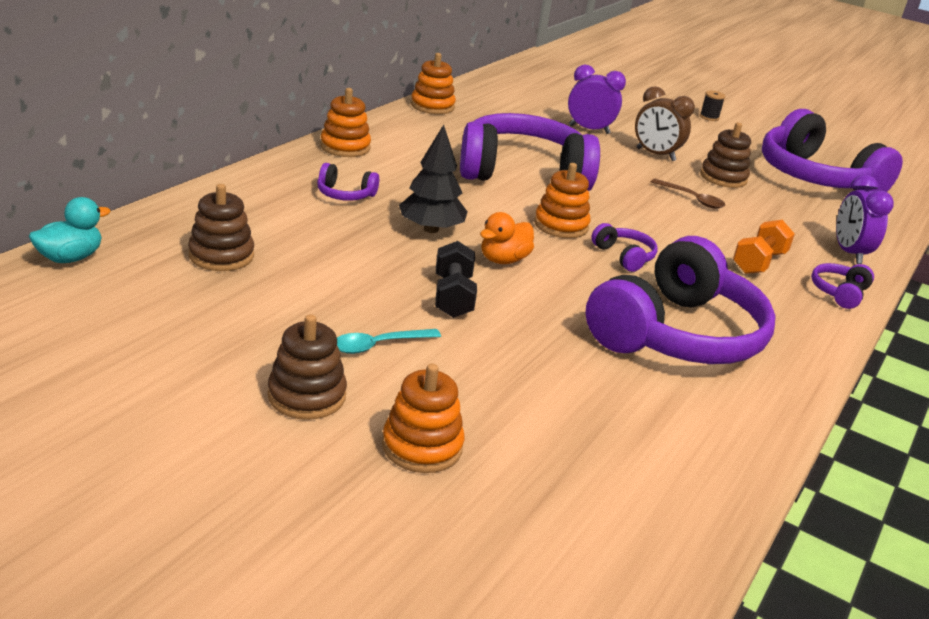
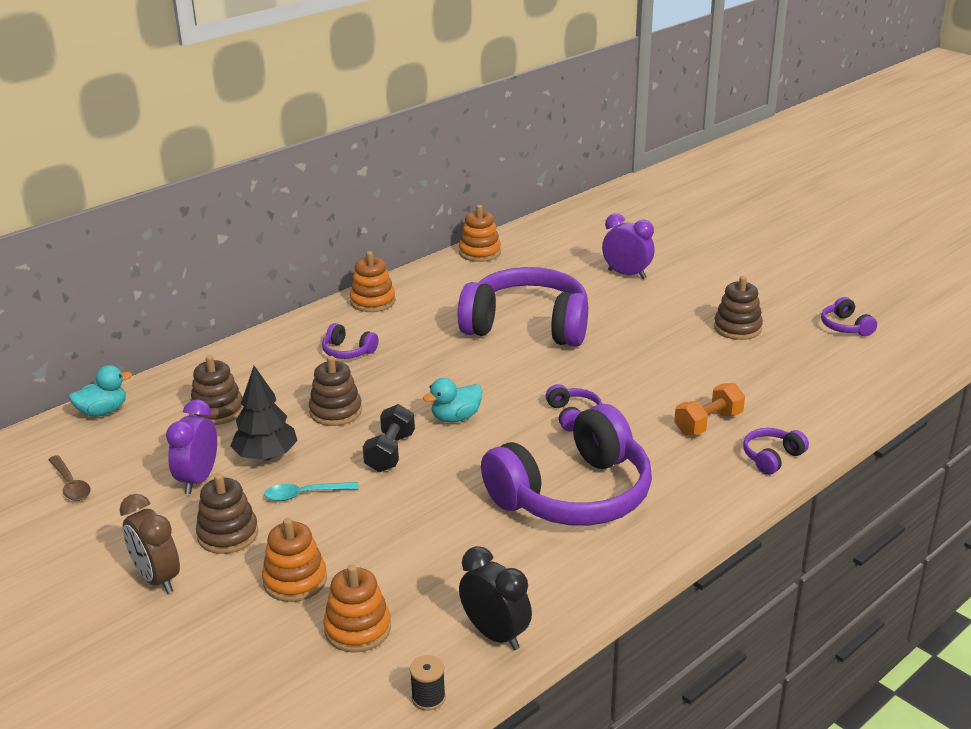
camera: 20 degrees right, 0 degrees up
(365, 255) = (335, 411): none -> brown stacking toy
(431, 229) = (406, 386): black tree -> black tree (266, 456)
(503, 260) = (455, 418): orange duck -> turquoise duck
(561, 225) = (531, 383): orange stacking toy -> orange stacking toy (357, 629)
(655, 155) = (680, 302): brown clock -> brown clock (157, 579)
(692, 199) = (685, 353): brown spoon -> brown spoon (70, 485)
(695, 492) = (495, 634): none -> black clock
(709, 117) = (773, 254): black spool -> black spool (428, 698)
(815, 178) = (845, 327): purple headphones -> purple headphones, size x0.40
(849, 253) = (817, 414): purple clock -> purple clock (198, 479)

